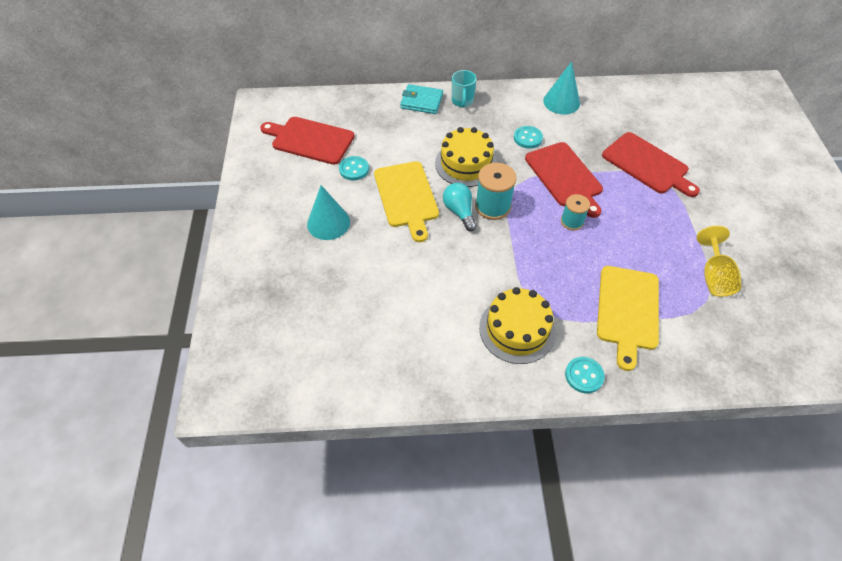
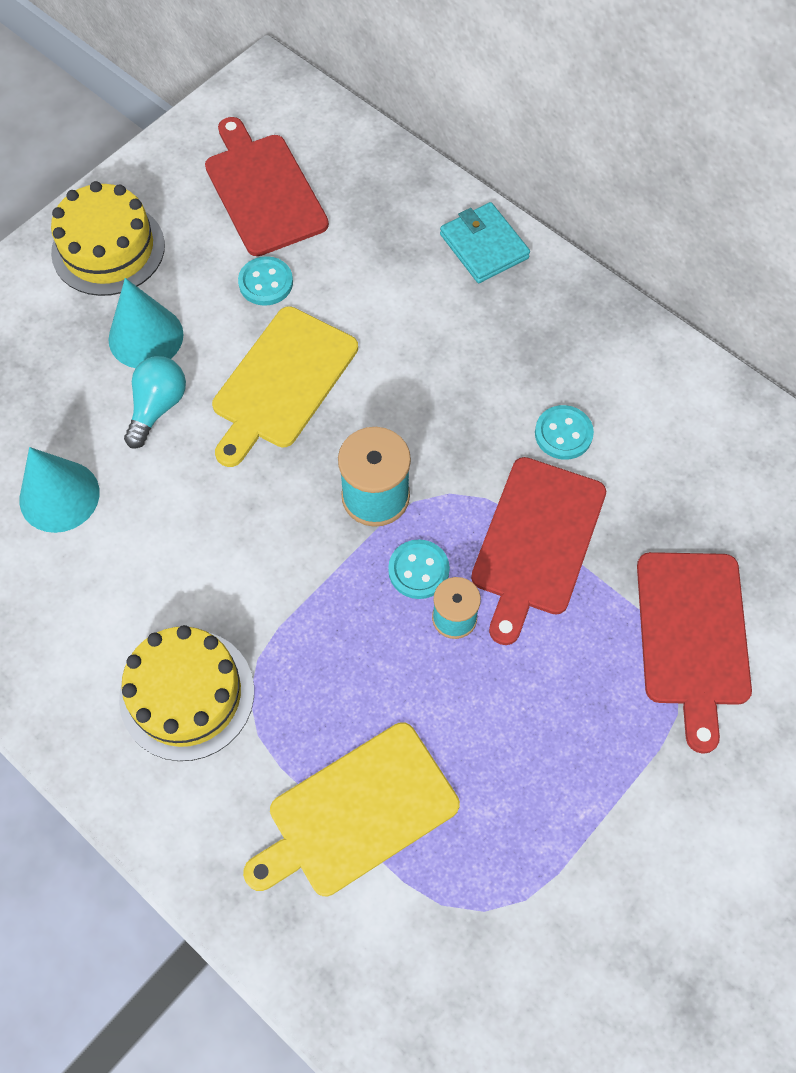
camera: 45 degrees right, 10 degrees up
(459, 212) = (322, 465): turquoise light bulb -> turquoise light bulb (158, 407)
(462, 101) = (544, 293): turquoise mug -> none
(466, 164) = (421, 399): yellow cake -> yellow cake (108, 249)
(561, 102) = (698, 416): turquoise cone -> turquoise cone (59, 496)
(584, 375) = (188, 834): turquoise button -> turquoise button (418, 570)
(713, 276) = (547, 889): yellow goblet -> none

